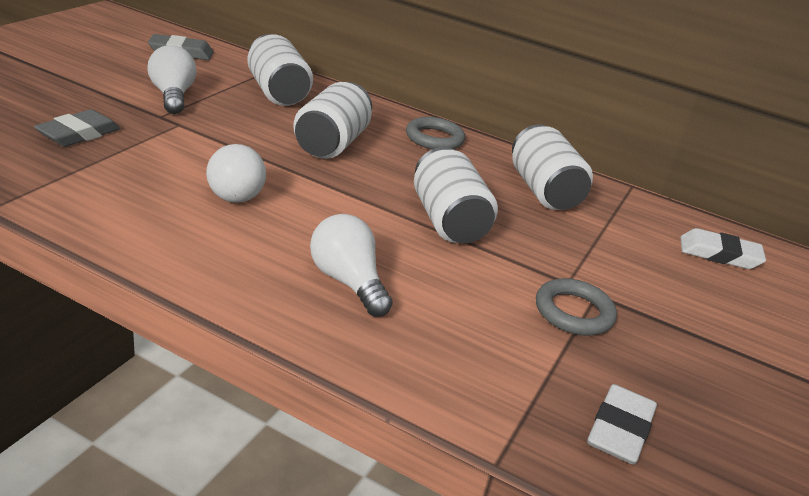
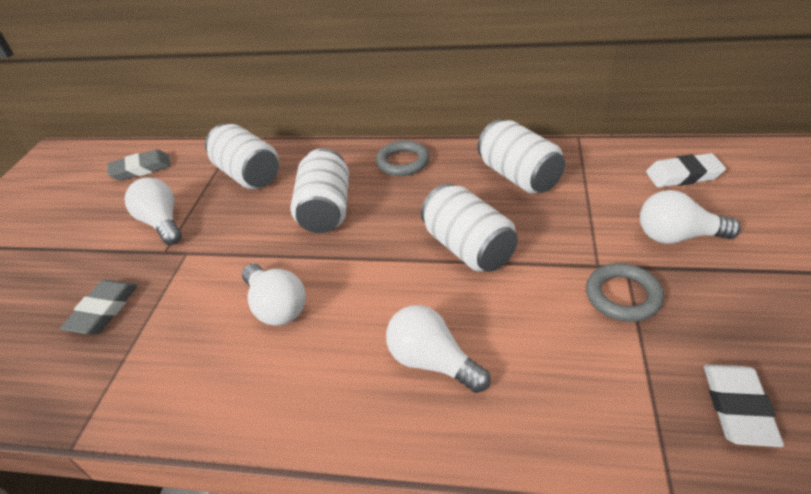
camera: 10 degrees left, 10 degrees up
(670, 294) = (677, 236): none -> white light bulb

